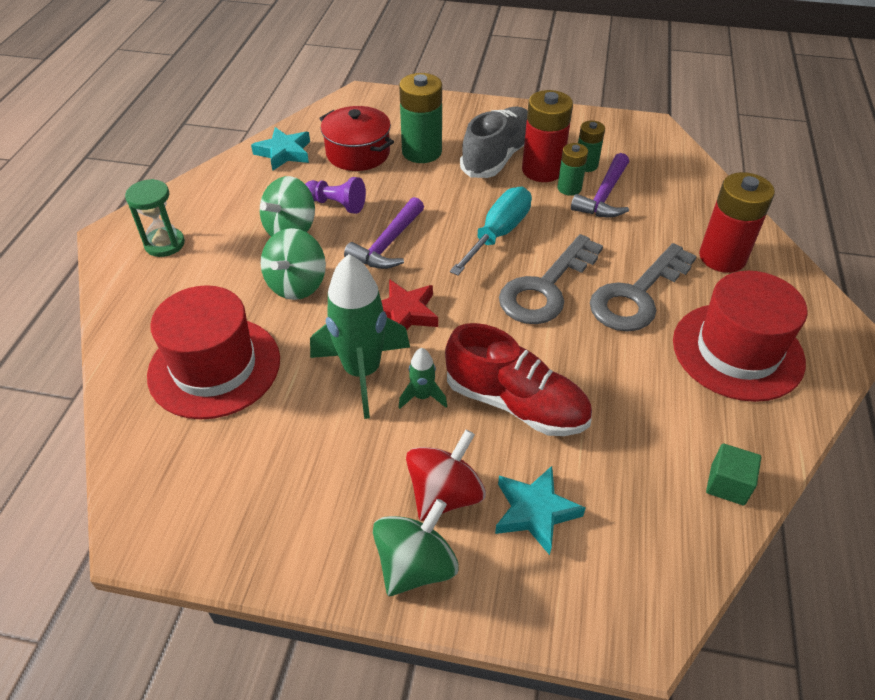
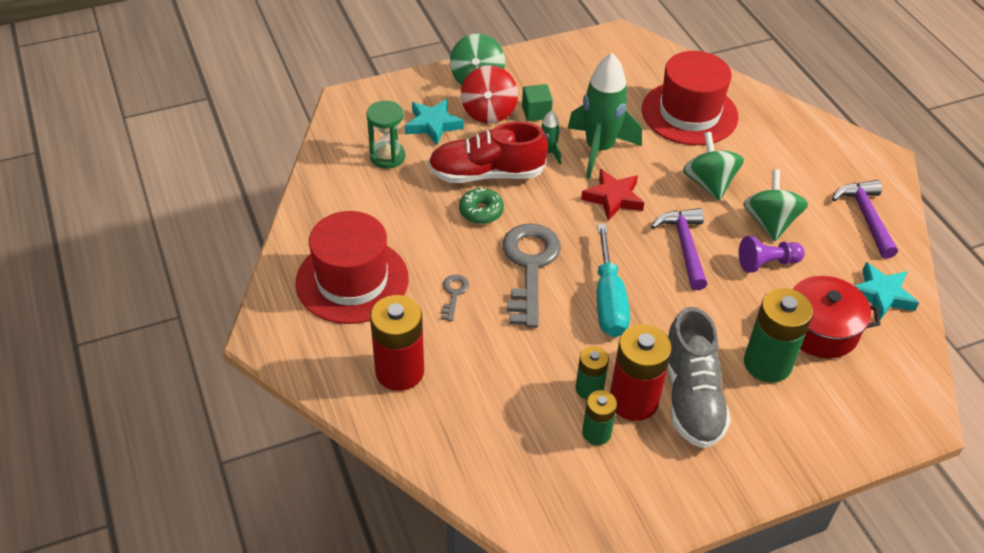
camera: 145 degrees right, 0 degrees up
(164, 244) = (838, 168): green hourglass -> green hourglass (387, 156)
(554, 362) = (481, 211): none -> green donut
(604, 196) = (549, 395): purple hammer -> purple hammer (866, 217)
(637, 295) = (453, 294): grey key -> grey key, size x0.43
(727, 484) = (327, 185): green cube -> green cube (536, 112)

